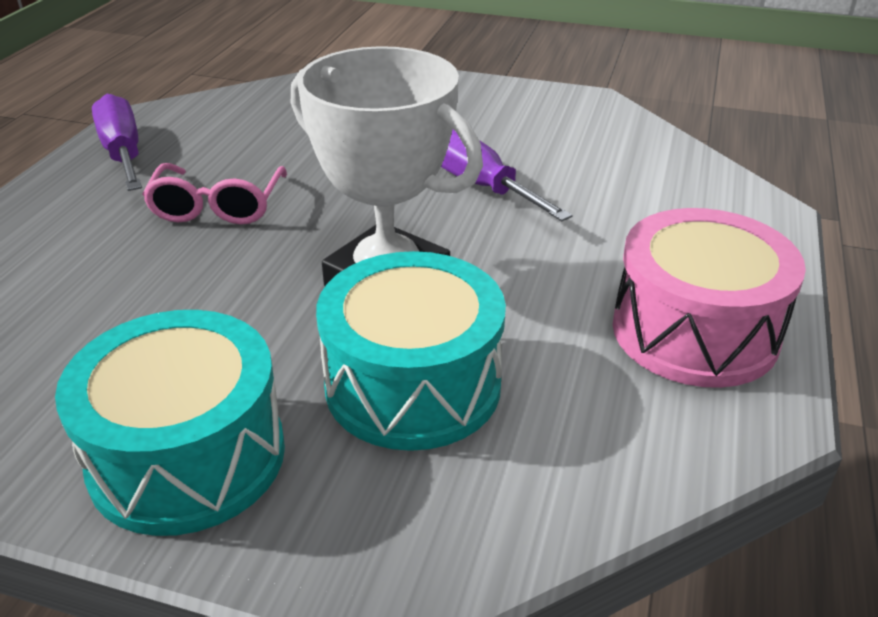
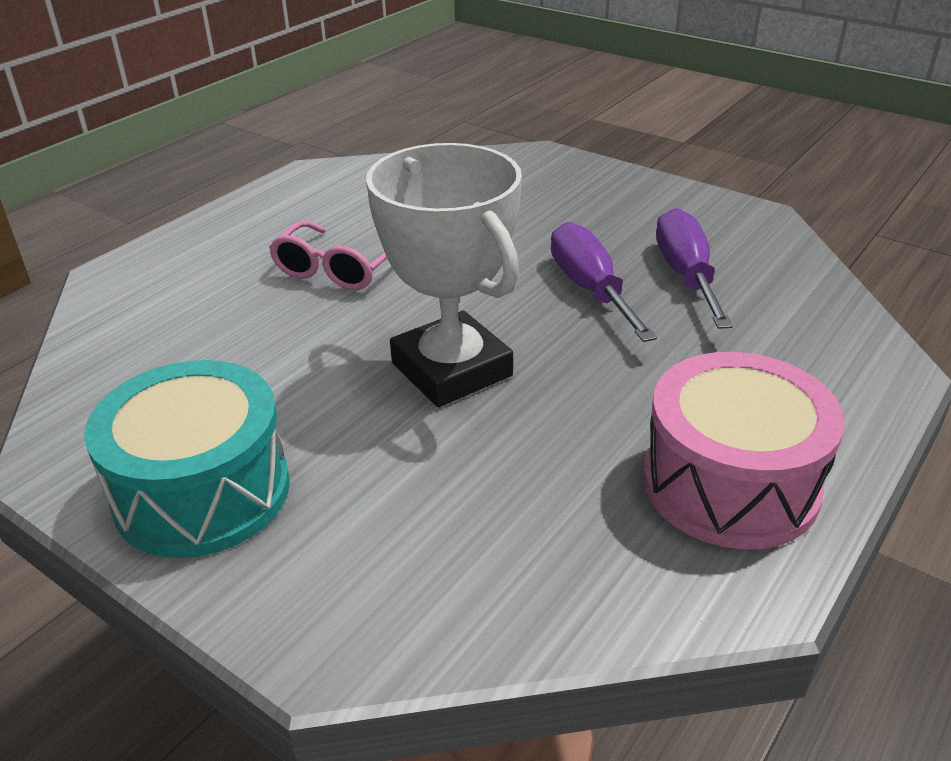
camera: 20 degrees right, 0 degrees up
(123, 153) = (282, 205): purple screwdriver -> purple screwdriver (686, 275)
(413, 385) = (423, 473): turquoise drum -> none

